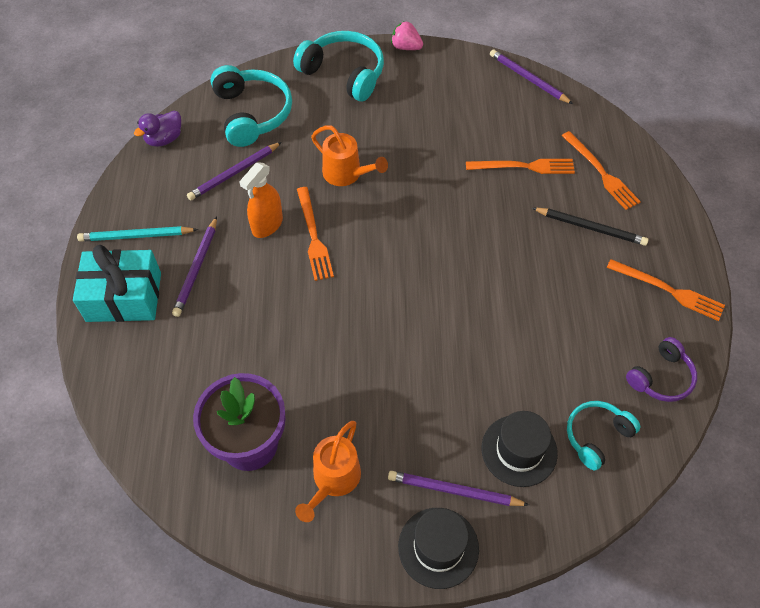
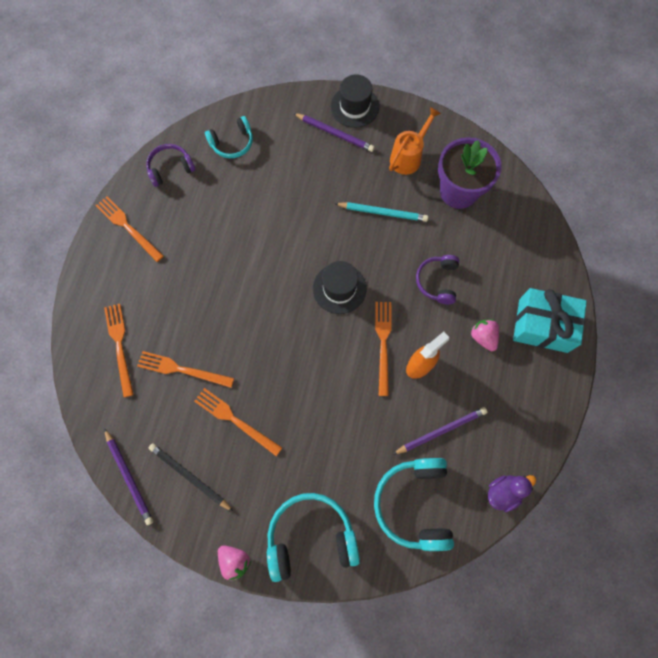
camera: 165 degrees left, 15 degrees up
(136, 236) = (532, 382): turquoise pencil -> turquoise pencil (382, 212)
(197, 268) = (483, 337): purple pencil -> pink strawberry
(261, 317) = (437, 281): none -> purple headphones
(344, 74) = (310, 537): turquoise headphones -> turquoise headphones turned 120 degrees clockwise
(347, 174) = (340, 402): orange watering can -> none
(449, 138) = (235, 420): none -> orange fork
(519, 450) = (285, 146): black hat -> black hat (339, 288)
(590, 227) = (157, 294): black pencil -> black pencil (190, 477)

